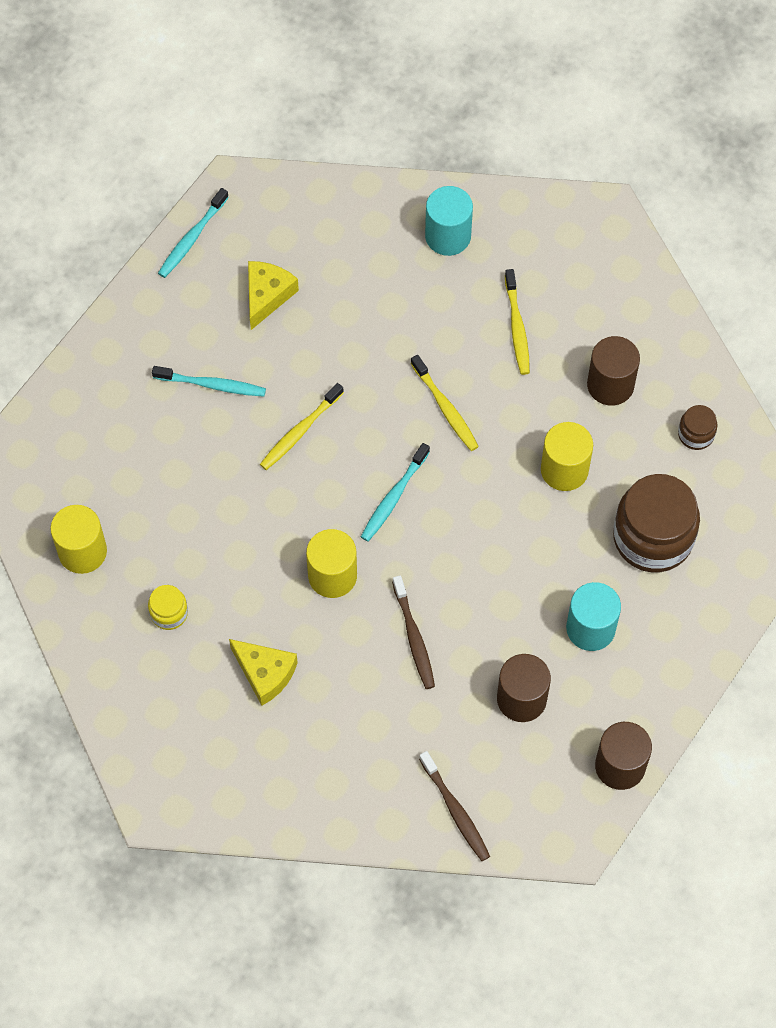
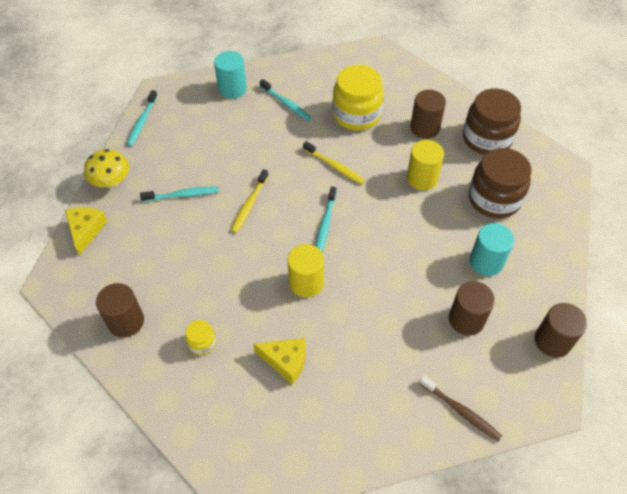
camera: 20 degrees left, 10 degrees down
(82, 551) = (126, 321): yellow cylinder -> brown cylinder
(119, 329) = (111, 181): none -> yellow mushroom
(267, 295) = (199, 138): yellow cheese -> yellow cheese (86, 230)
(414, 637) = (377, 304): brown toothbrush -> none
(418, 273) = (286, 104): none -> turquoise toothbrush
(448, 236) = (295, 82): turquoise cylinder -> turquoise cylinder (232, 89)
(517, 327) = (356, 115): yellow toothbrush -> yellow jar
(696, 434) = (487, 138): brown jar -> brown jar, size x2.17

